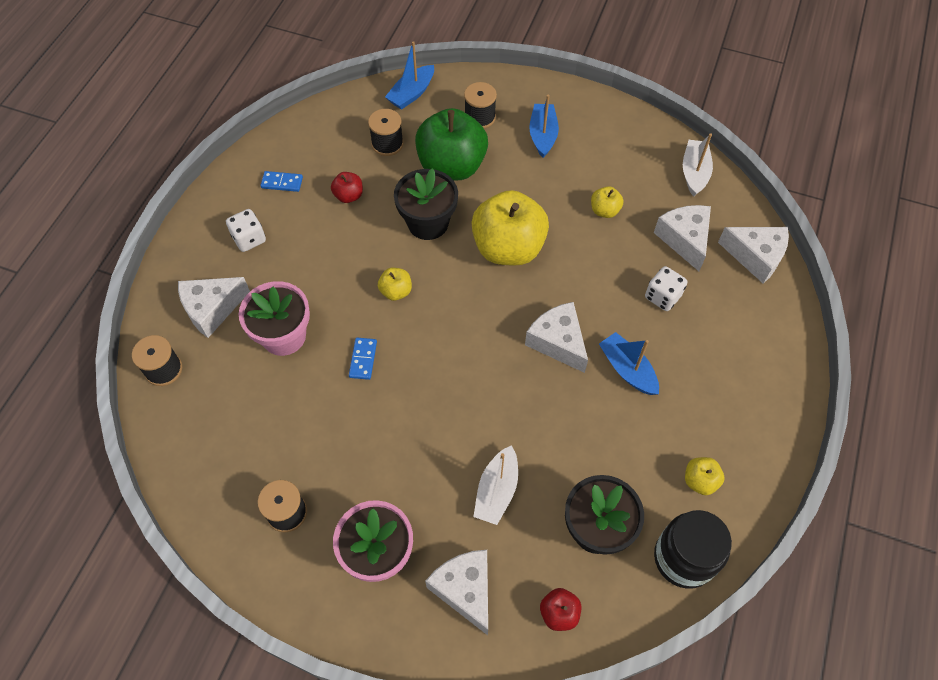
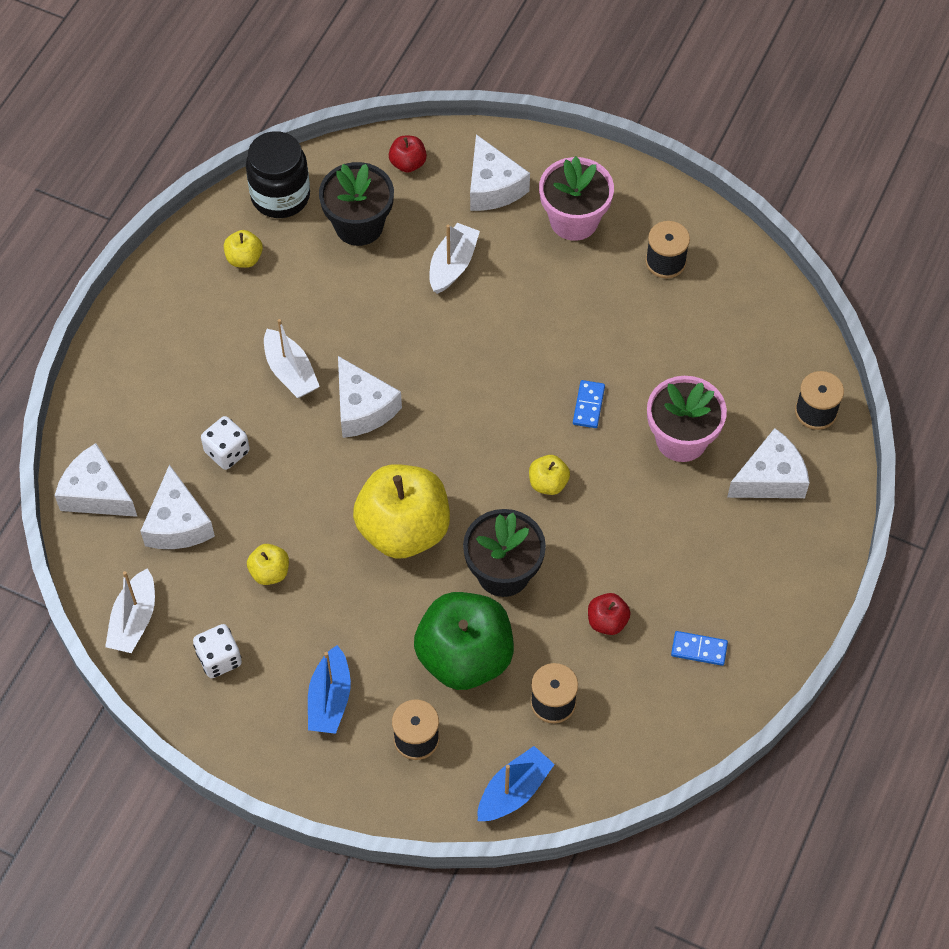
camera: 175 degrees left, 0 degrees up
(249, 239) = (735, 568): white dice -> white dice (219, 659)
(627, 369) = (290, 372): blue boat -> white boat

